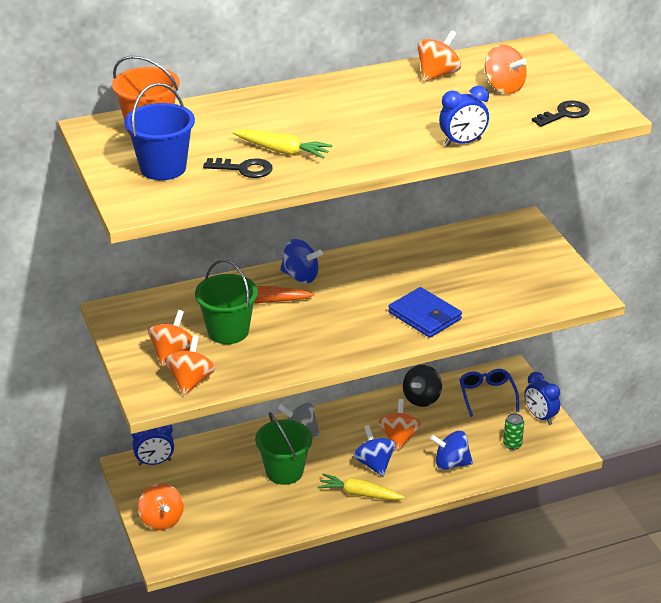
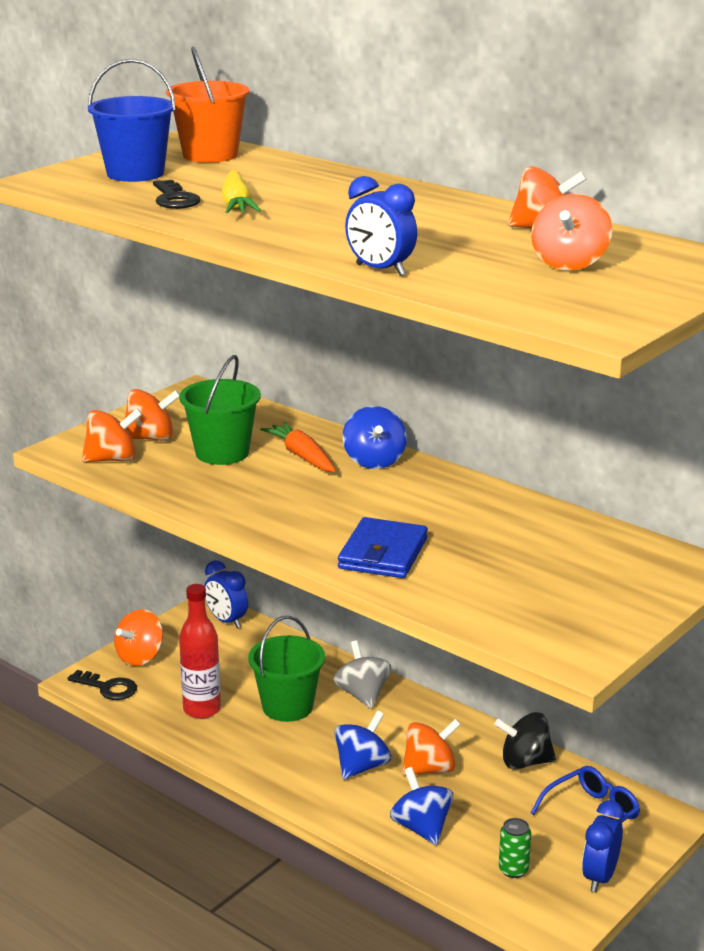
camera: 60 degrees right, 10 degrees down
(253, 511) = (202, 709): none -> red bottle
(359, 494) = (297, 773): yellow carrot -> none
(564, 114) = (551, 305): black key -> black key (108, 688)

